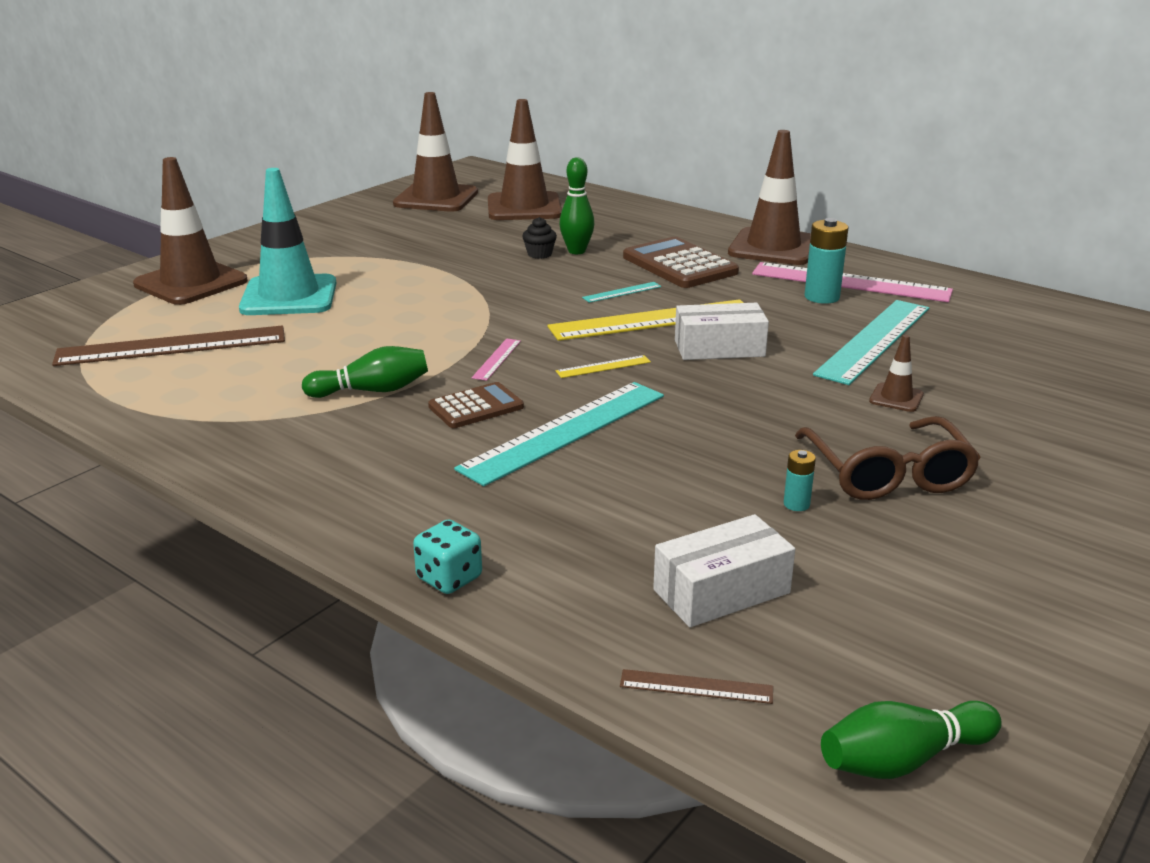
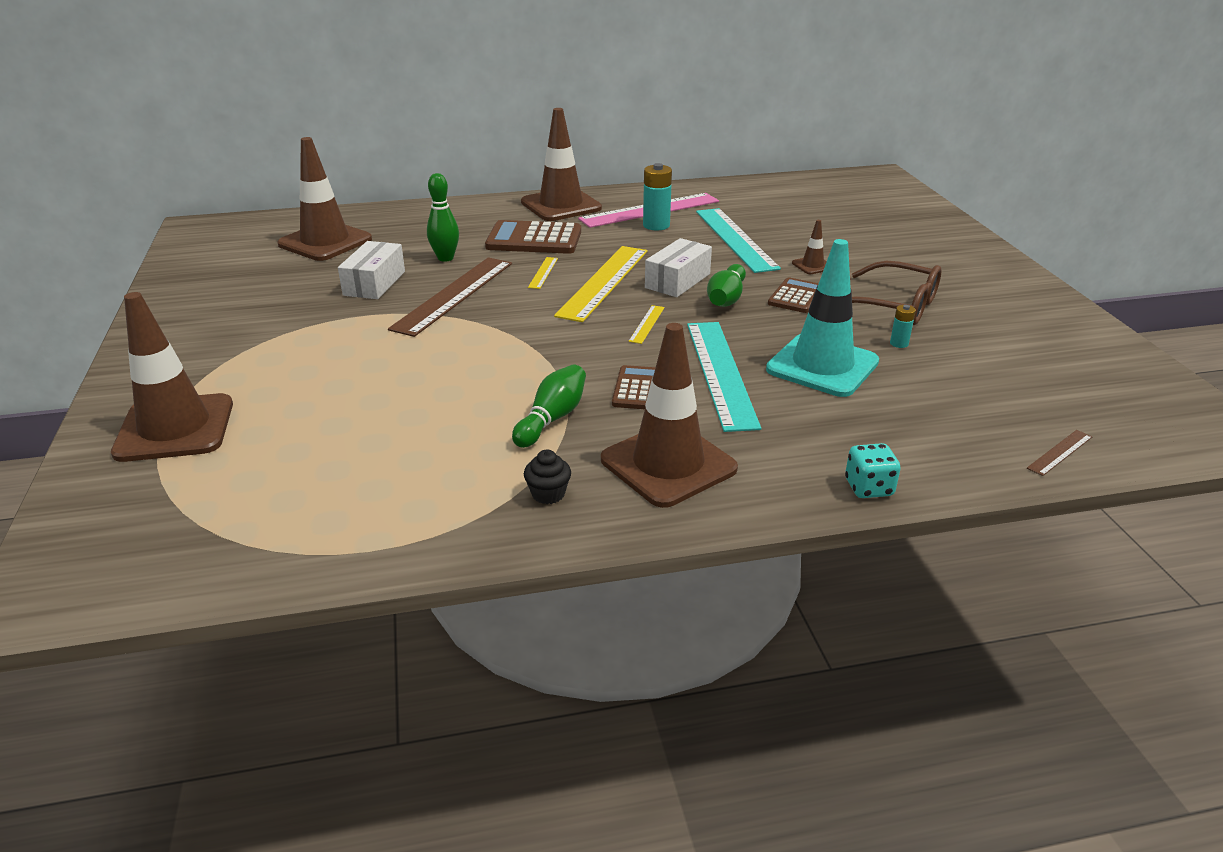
camera: 50 degrees left, 5 degrees up
(172, 346) = (306, 482): brown ruler -> brown ruler (454, 295)
(289, 296) = (305, 392): turquoise traffic cone -> turquoise traffic cone (822, 366)
(436, 198) = (229, 262): brown traffic cone -> brown traffic cone (668, 464)
(496, 359) = (576, 353): pink ruler -> none
(539, 254) = (425, 271): black cupcake -> black cupcake (548, 494)
(622, 292) = (543, 272): turquoise ruler -> yellow ruler
(721, 591) = (970, 404): white box -> white box (374, 283)
(800, 413) = (796, 296): none -> brown calculator
(903, 759) = (1162, 424): green bowling pin -> green bowling pin (726, 298)

